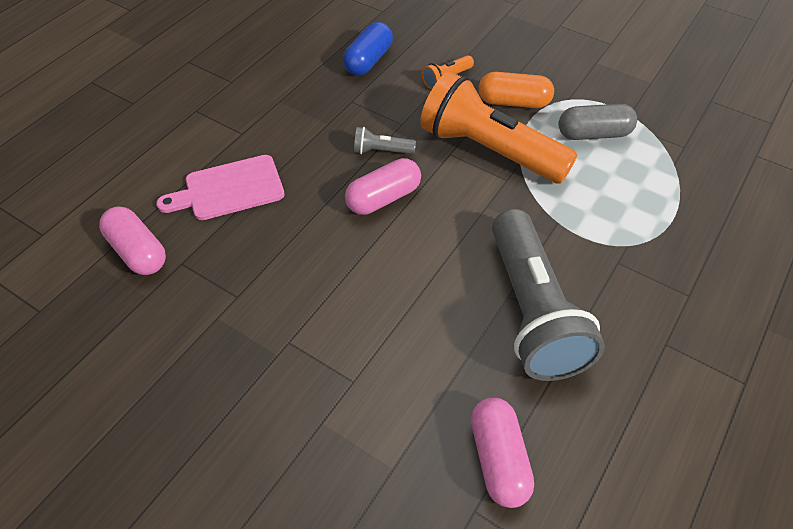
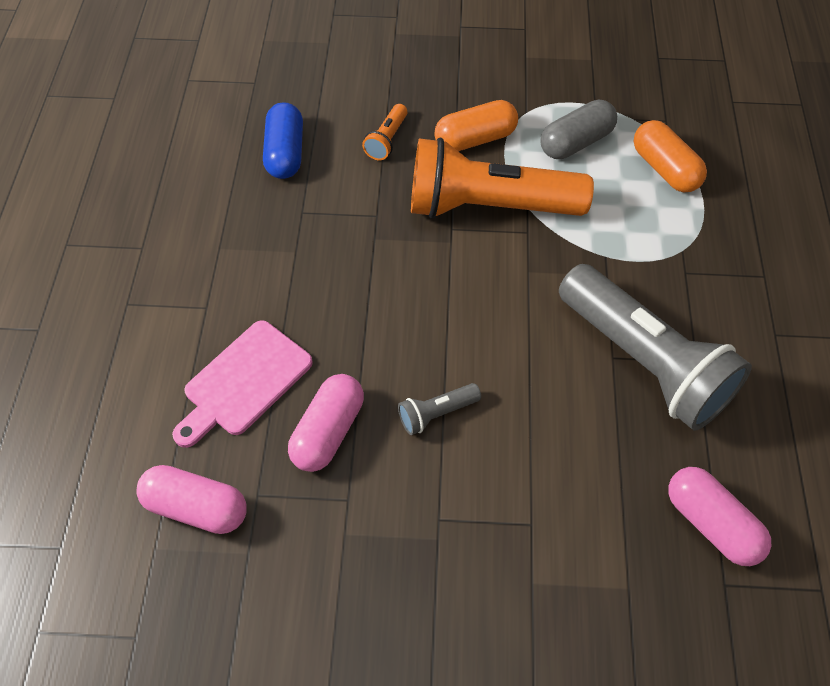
camera: 30 degrees left, 5 degrees up
(381, 151) = (379, 258): grey flashlight -> grey flashlight (436, 413)
(383, 198) = (420, 311): pink capsule -> pink capsule (328, 431)
(656, 181) = (665, 169): none -> orange capsule

